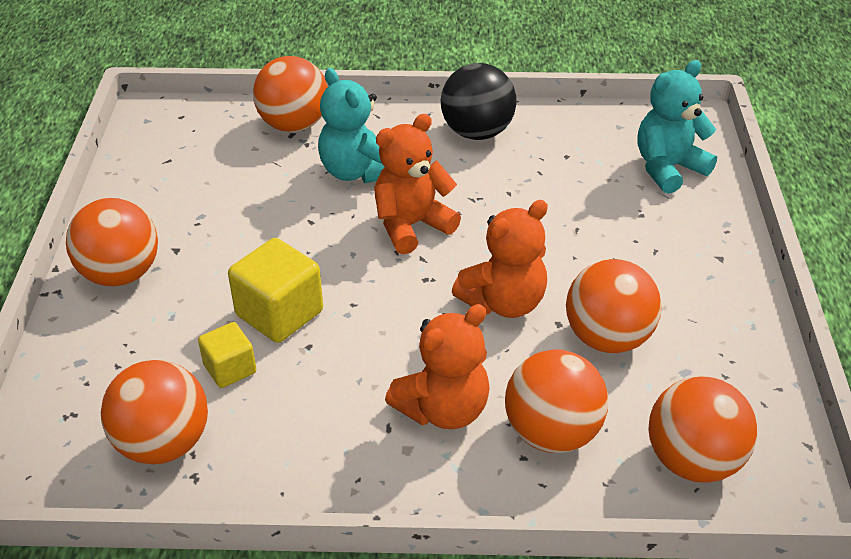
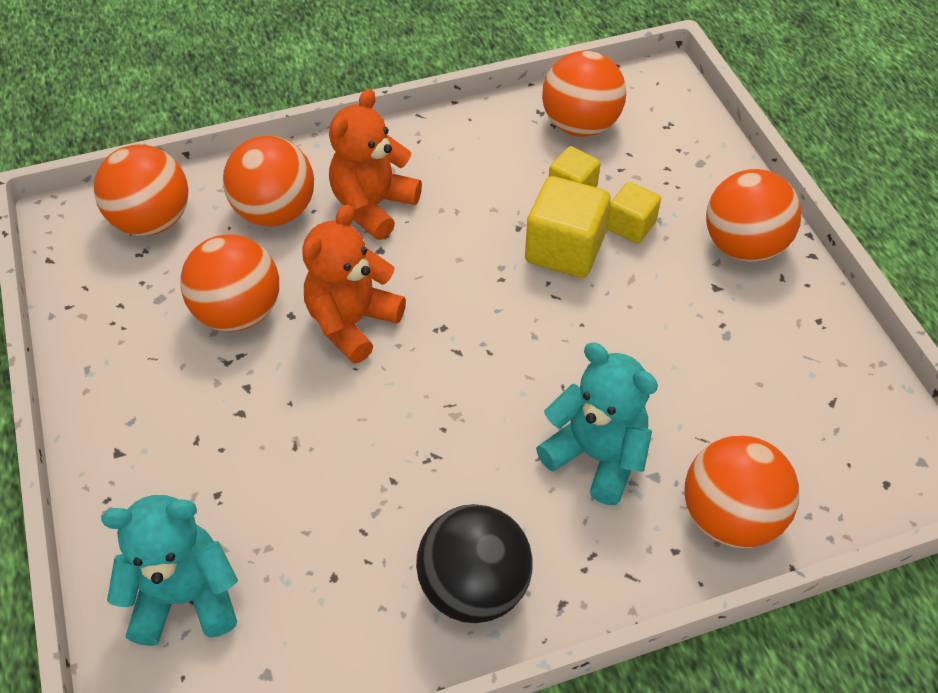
camera: 160 degrees right, 10 degrees up
(203, 318) = (630, 226): none -> yellow cube
(411, 225) = (489, 391): orange teddy bear -> none
(668, 168) = (185, 597): turquoise teddy bear -> turquoise teddy bear turned 135 degrees counterclockwise

